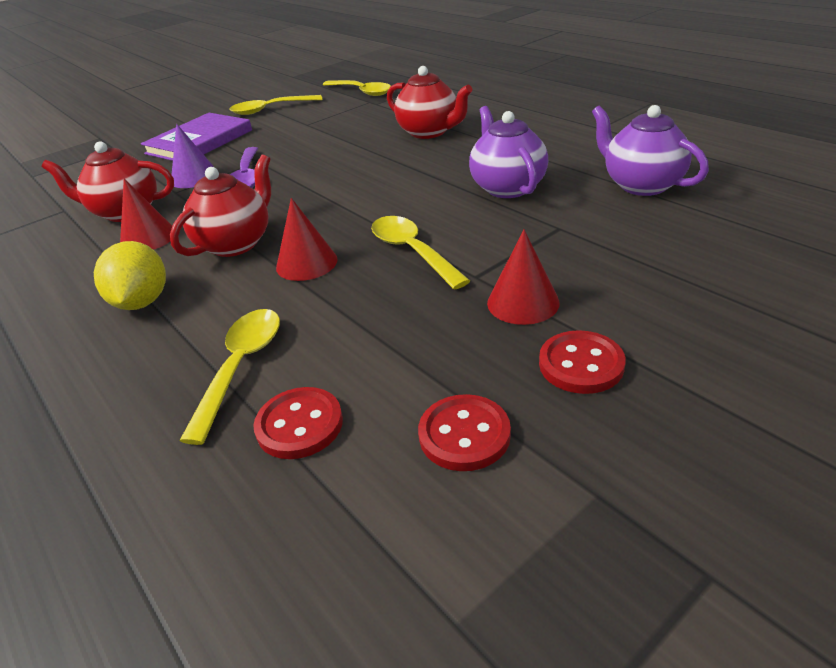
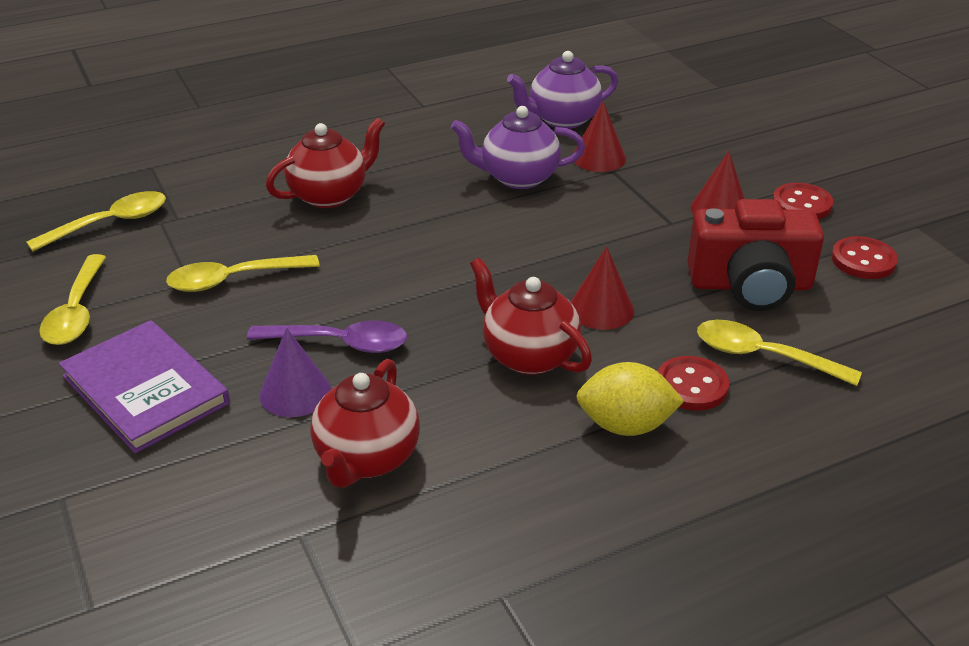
camera: 80 degrees left, 0 degrees up
(148, 238) = (467, 430): red cone -> red cone (598, 157)
(299, 425) = (842, 328): red button -> red button (691, 386)
(371, 343) = (750, 285): none -> red camera
(412, 251) = (613, 246): yellow spoon -> yellow spoon (233, 280)

